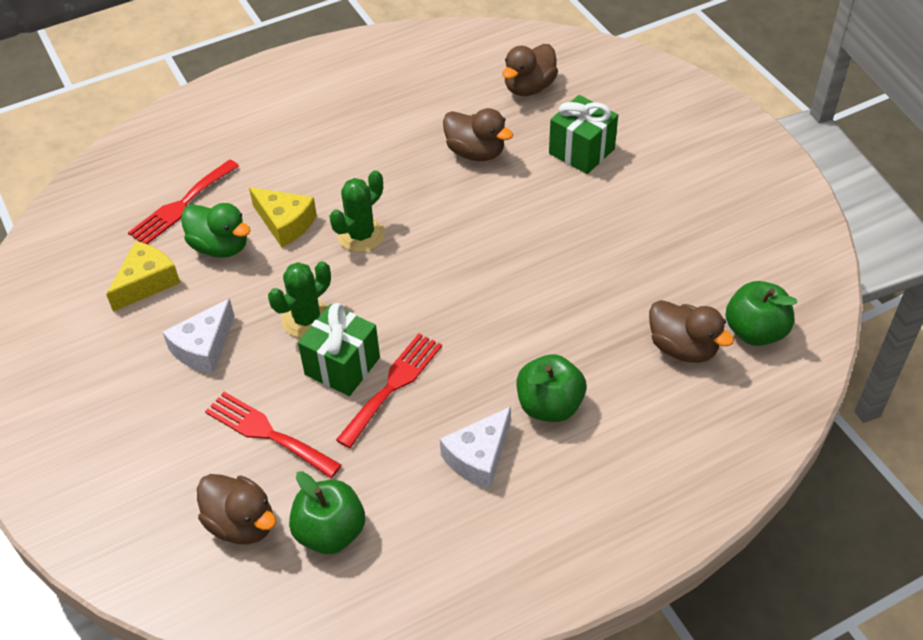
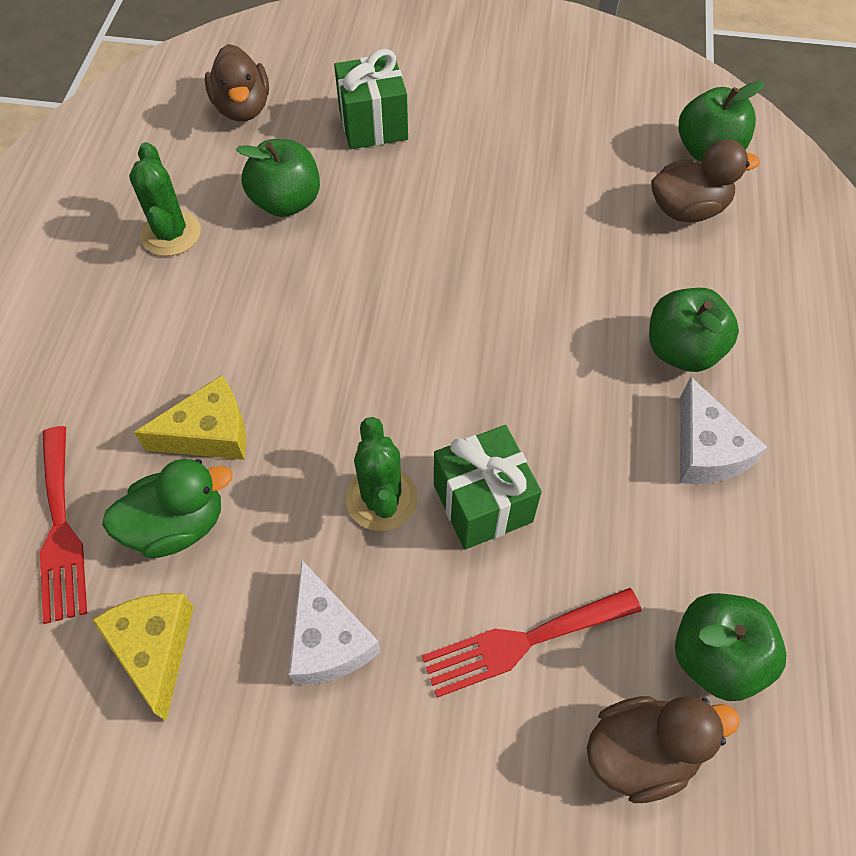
camera: 55 degrees left, 10 degrees up
(361, 235) = (303, 370): green cactus -> green cactus (171, 234)
(393, 385) = (550, 470): red fork -> none
(475, 152) = (286, 202): brown duck -> green apple

